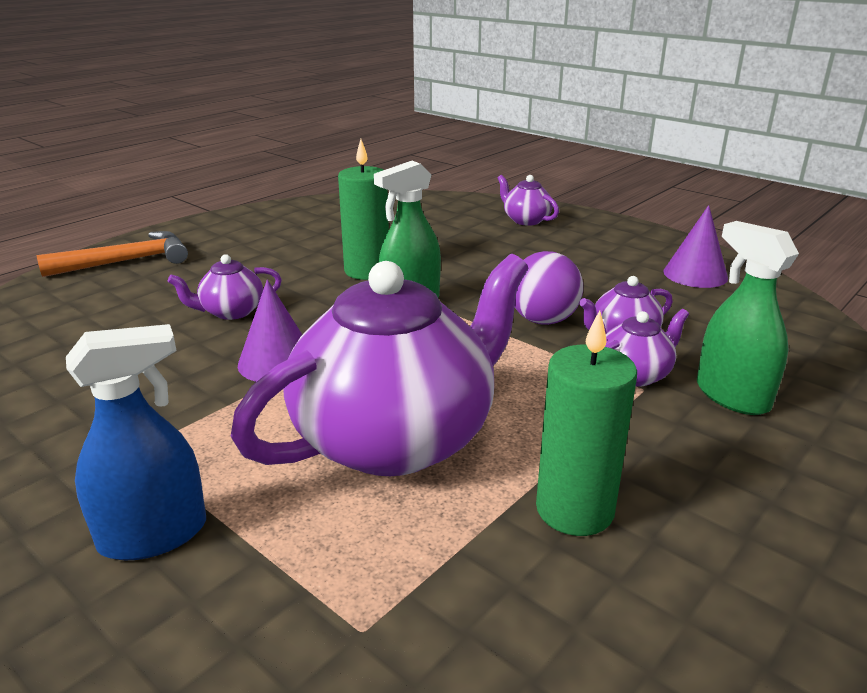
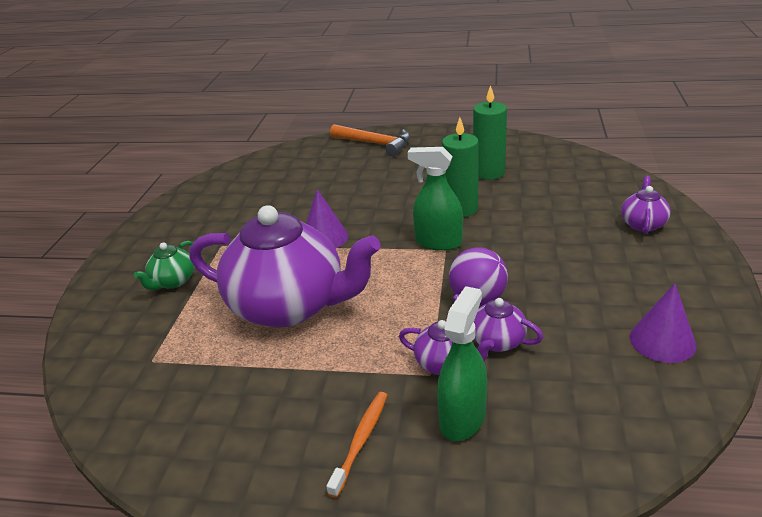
camera: 60 degrees right, 5 degrees up
(153, 535) = (173, 281): blue spray bottle -> green teapot
(231, 312) = (359, 198): purple teapot -> none
(574, 510) = (275, 390): green candle -> green candle (489, 172)
(728, 472) = (361, 441): none -> orange toothbrush

